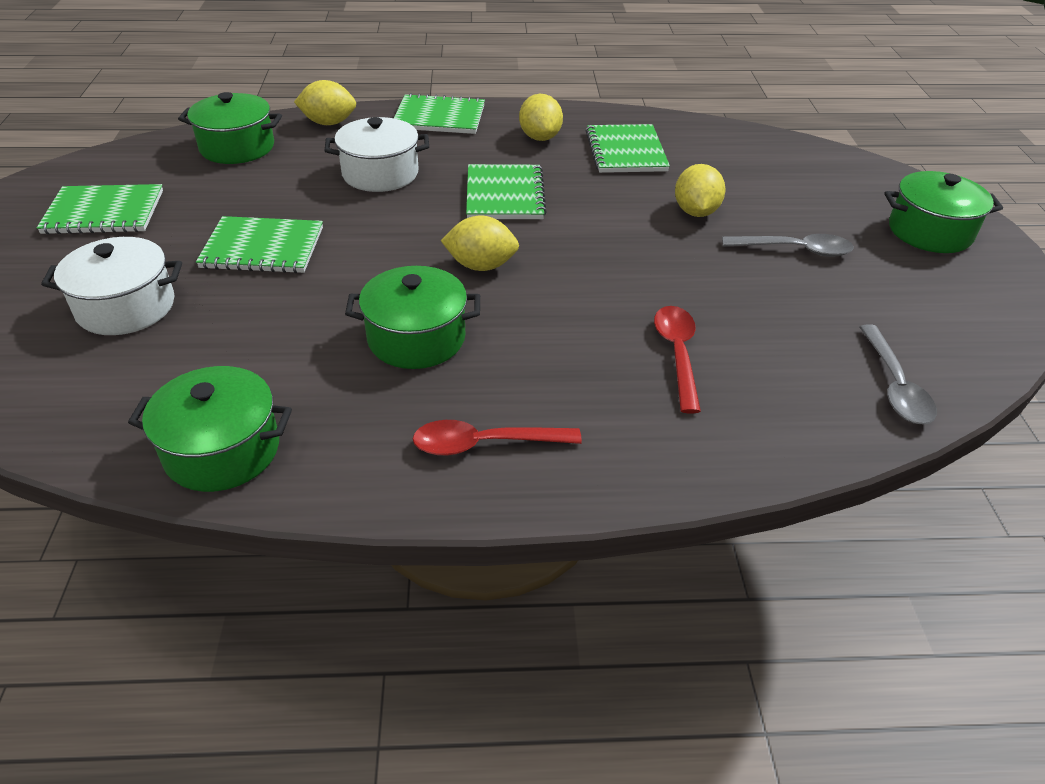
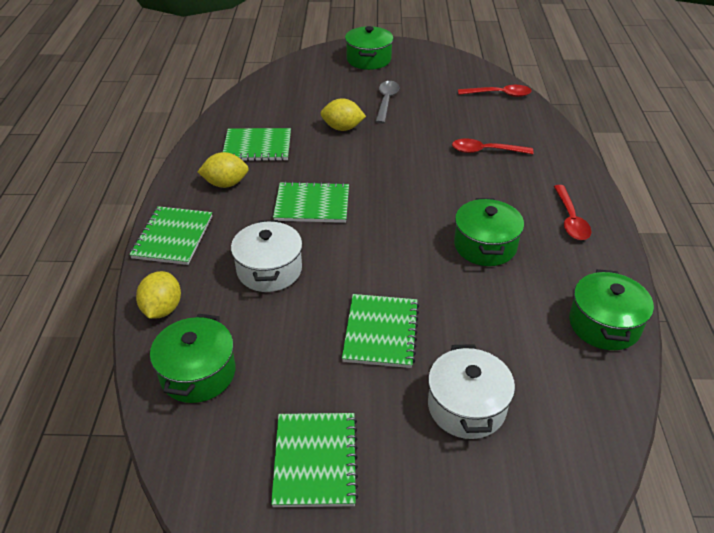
camera: 85 degrees left, 0 degrees up
(481, 266) = (404, 217): yellow lemon -> none
(894, 385) = (499, 94): grey spoon -> red spoon

